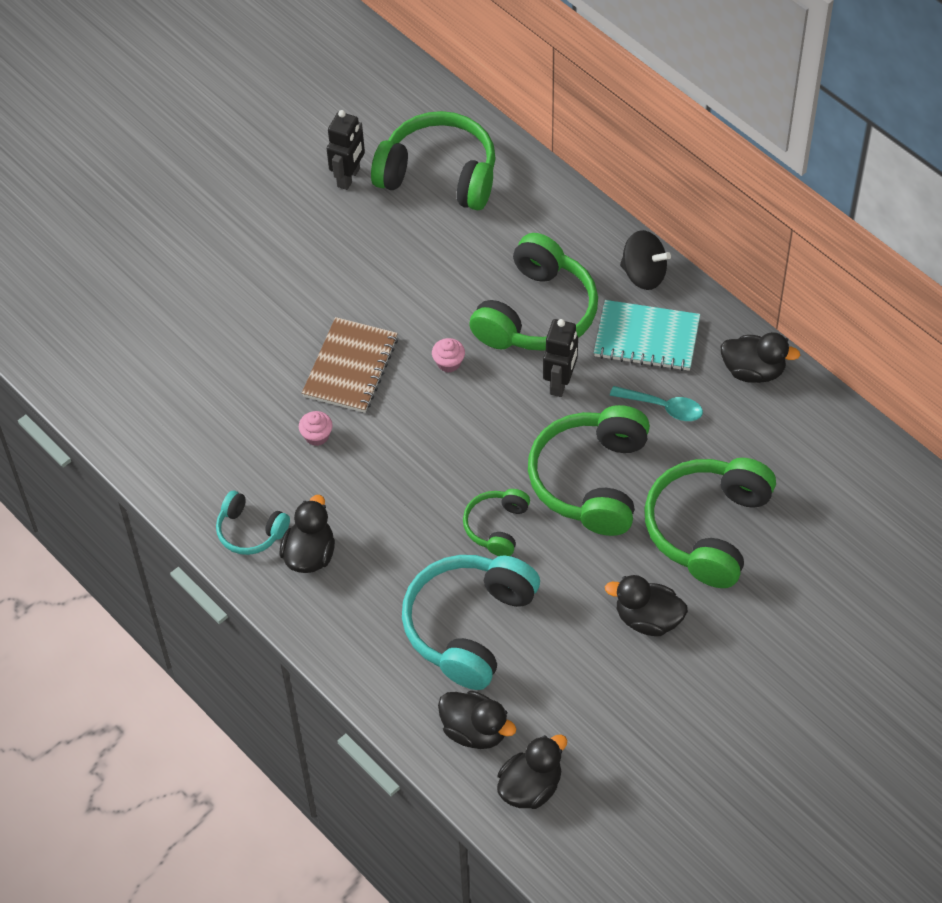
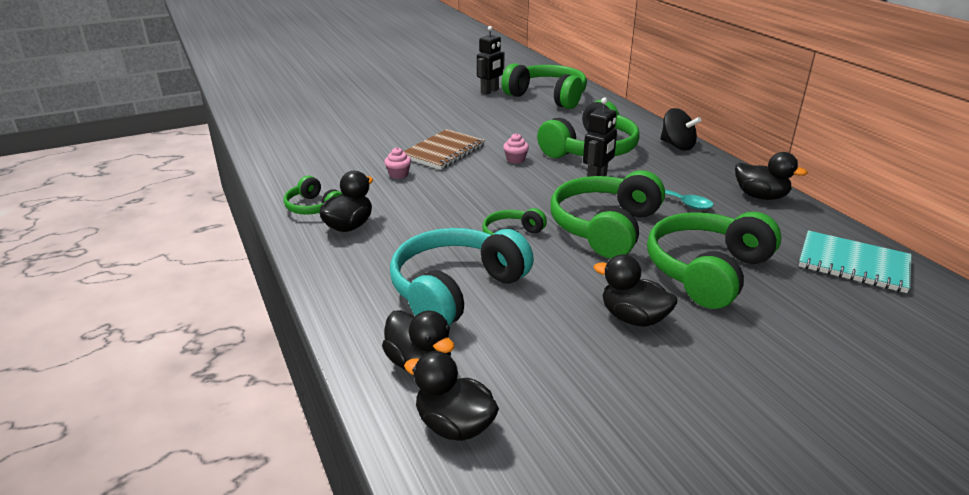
camera: 15 degrees right, 25 degrees down
(250, 531) = (314, 207): turquoise headphones -> green headphones
(530, 787) = (454, 425): black duck -> black duck turned 120 degrees counterclockwise
(646, 338) = (672, 170): turquoise notebook -> turquoise notebook (853, 264)

